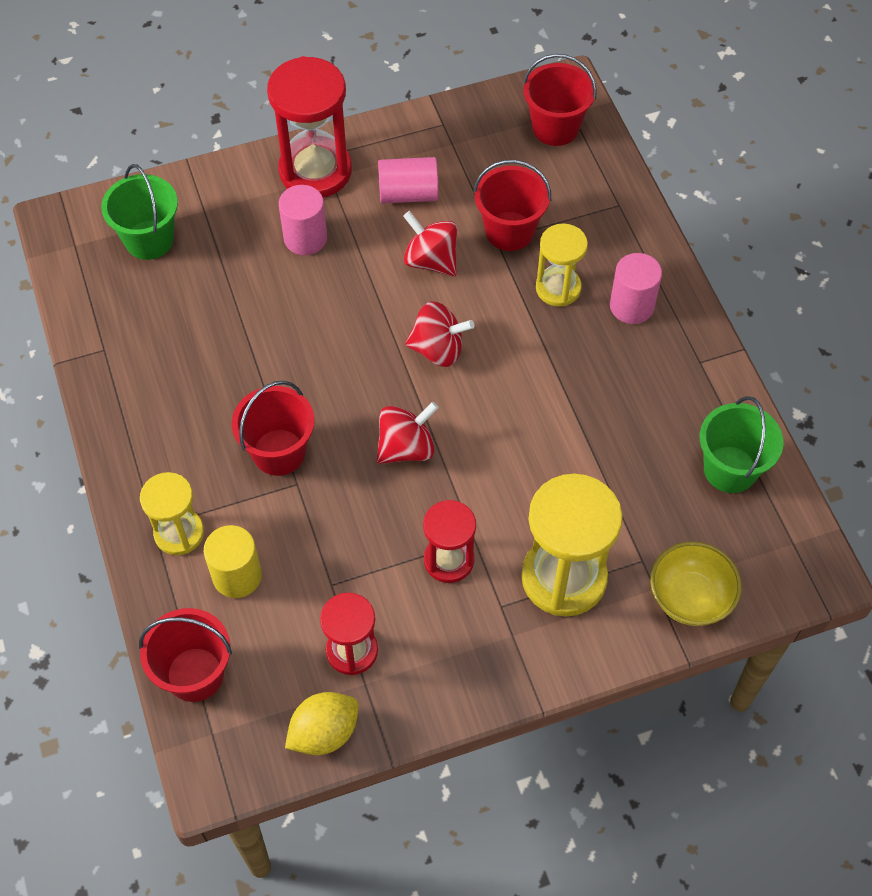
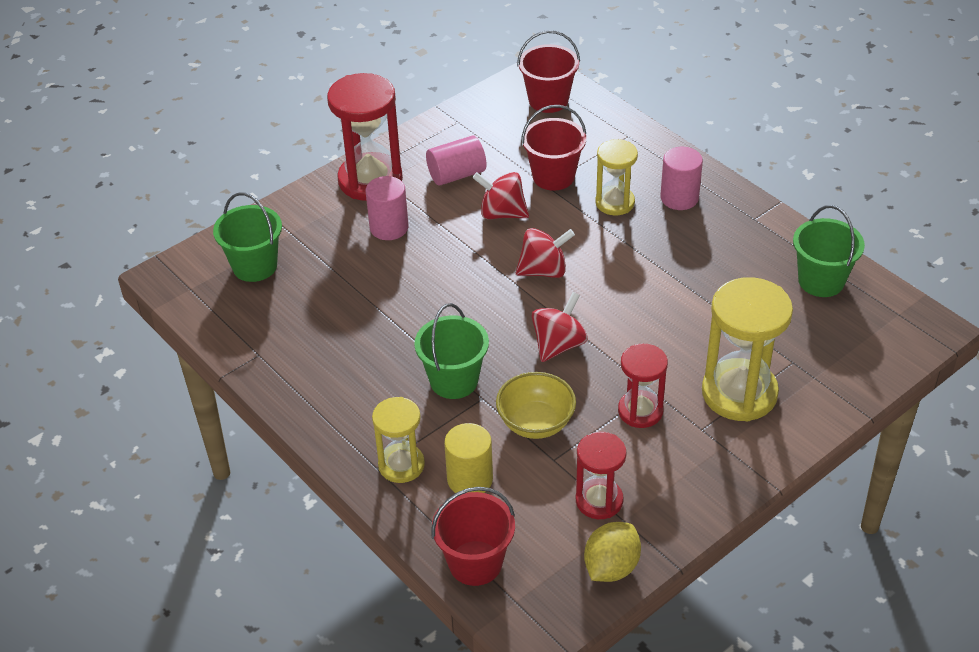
camera: 20 degrees left, 15 degrees down
(279, 452) = (454, 381): red bucket -> green bucket
(690, 597) = (845, 375): yellow bowl -> yellow bowl (536, 423)

